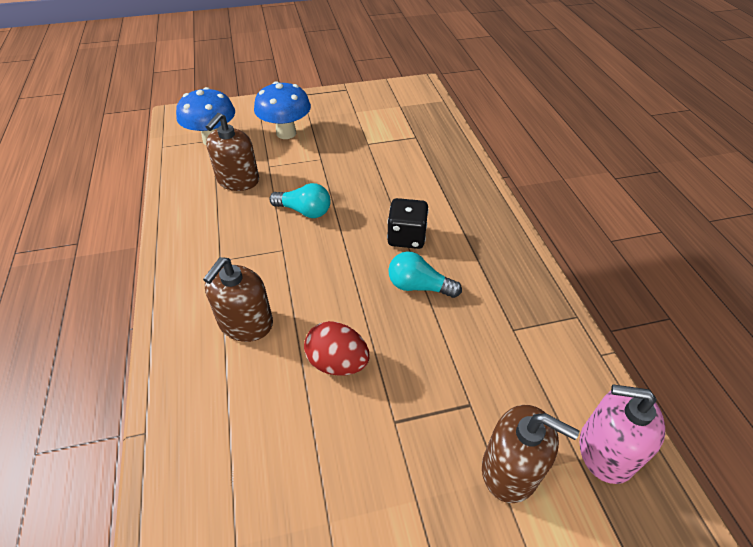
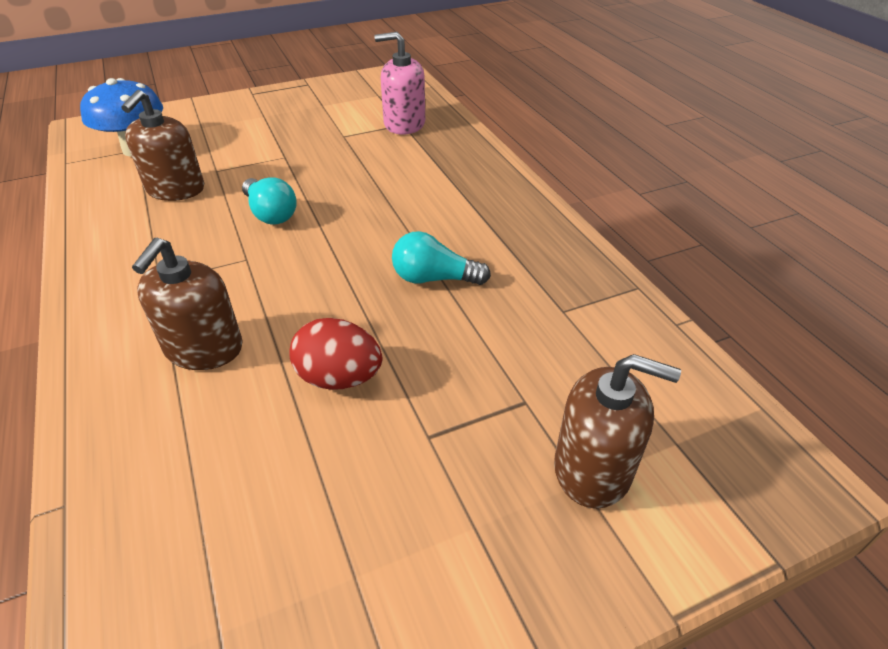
camera: 10 degrees left, 5 degrees down
(286, 133) = (235, 134): blue mushroom -> none
(304, 211) = (270, 214): turquoise light bulb -> turquoise light bulb turned 45 degrees clockwise
(406, 237) = (409, 227): black dice -> none
(606, 450) = (708, 428): pink soap dispenser -> pink soap dispenser (404, 124)

